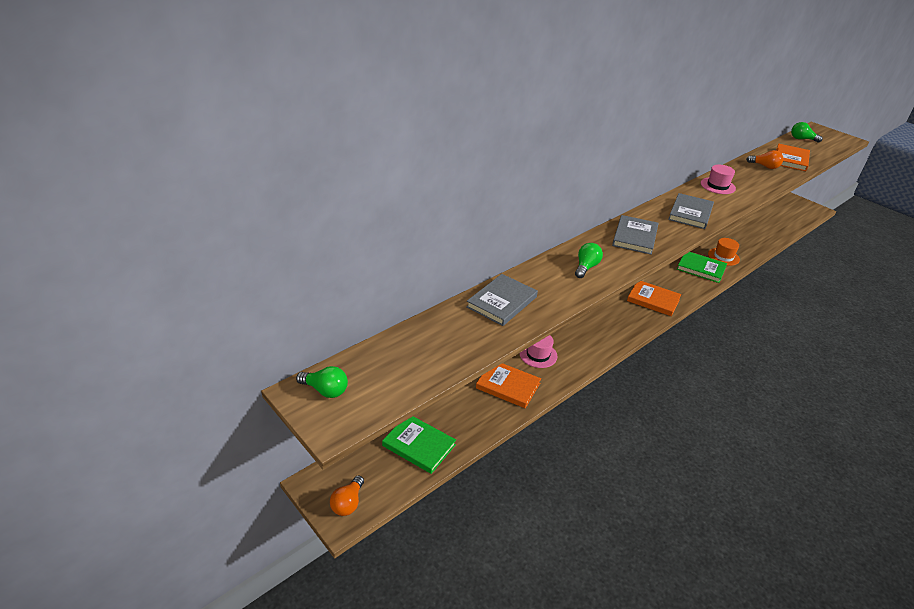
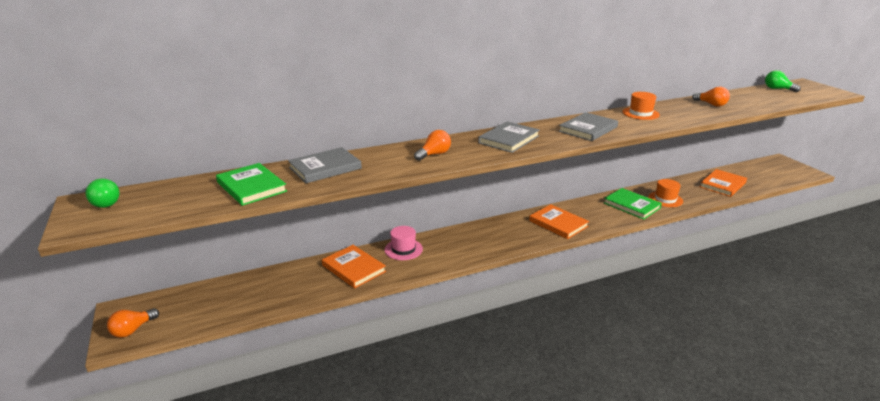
camera: 20 degrees right, 10 degrees down
(419, 445) = (232, 299): green book -> green book (251, 187)
(586, 267) = (434, 154): green light bulb -> orange light bulb
(717, 186) = (640, 113): pink hat -> orange hat
(790, 159) = (748, 102): orange book -> orange book (722, 185)

